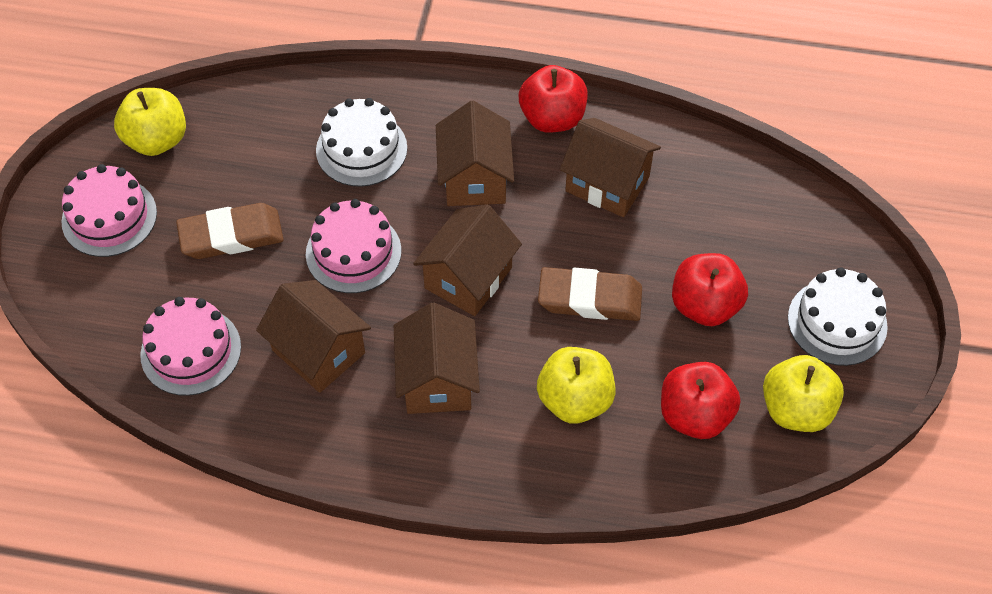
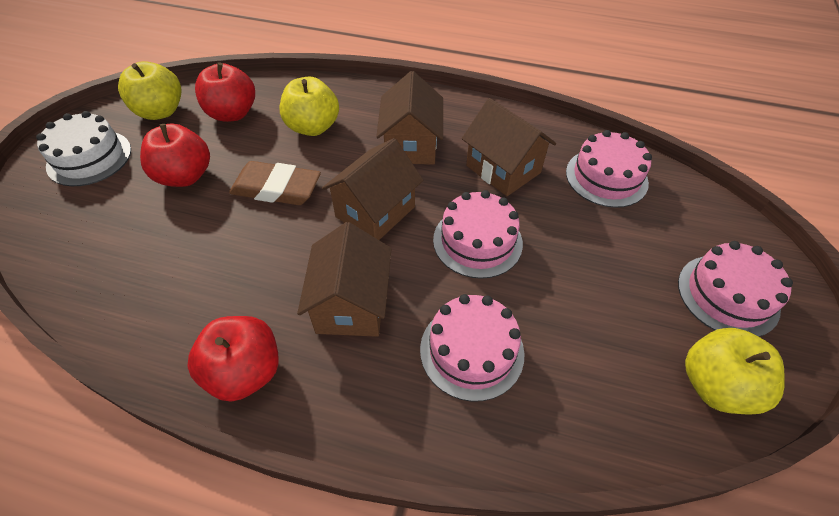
camera: 175 degrees left, 5 degrees down
(231, 235) = (597, 266): brown eraser -> none
(361, 149) = (472, 351): white cake -> pink cake
(607, 184) = (217, 286): brown house -> none

